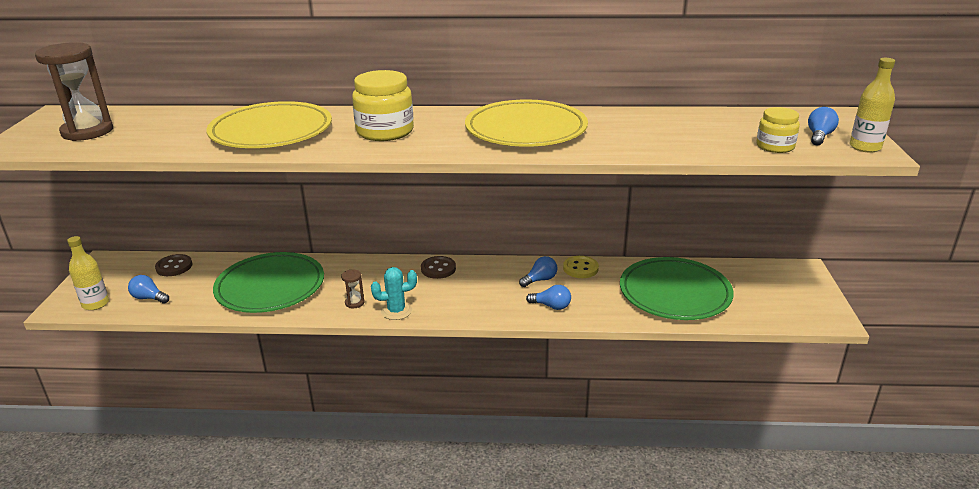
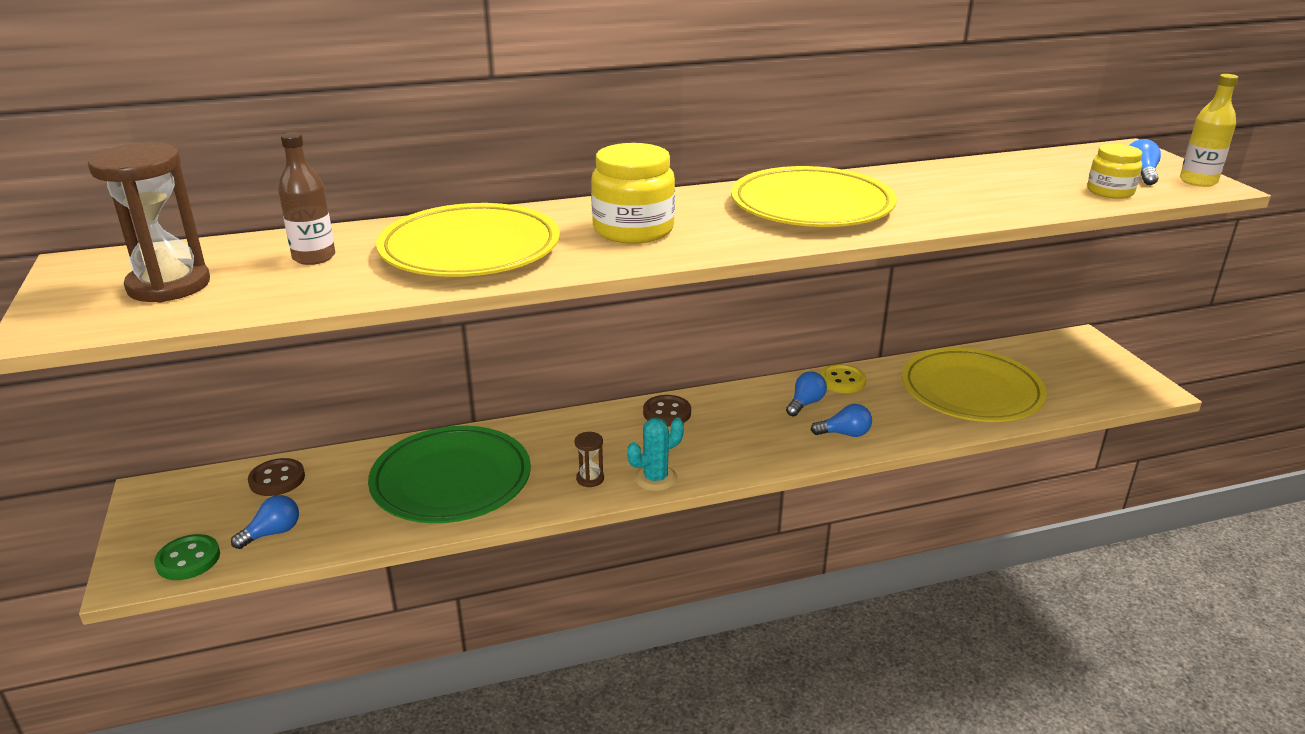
camera: 20 degrees left, 0 degrees up
(95, 304) = (188, 559): yellow bottle -> green button
(149, 298) = (272, 533): blue light bulb -> blue light bulb turned 135 degrees clockwise
(179, 125) = (314, 257): none -> brown bottle
(674, 293) = (971, 391): green plate -> yellow plate

